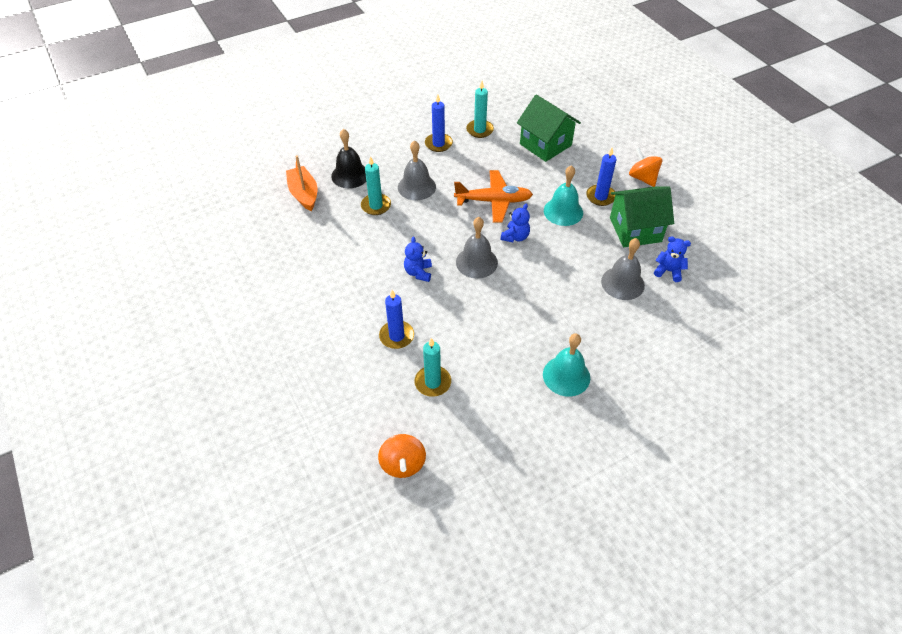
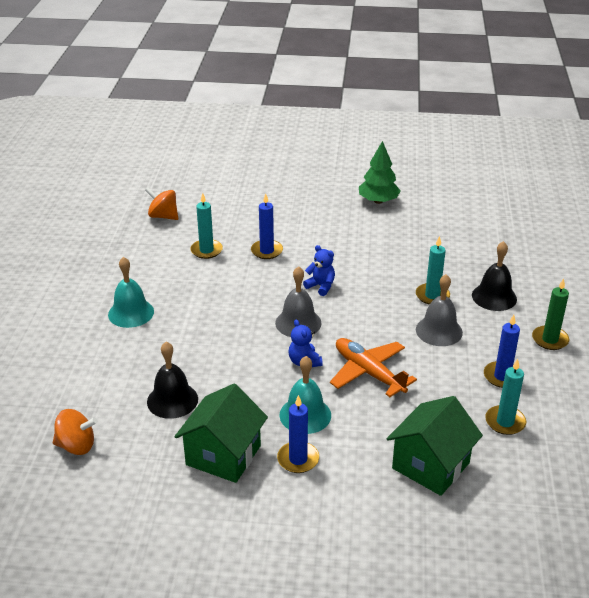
camera: 125 degrees right, 15 degrees down
(246, 300) = (378, 201): none -> green tree
(304, 194) = (487, 262): orange boat -> none
(379, 136) = (550, 339): none -> green candle
(494, 201) = (368, 372): orange plane -> orange plane turned 105 degrees clockwise
(545, 145) = (430, 465): green house -> green house turned 45 degrees counterclockwise
(622, 283) = (172, 400): grey bell -> black bell
(642, 178) = (292, 520): orange spinning top -> orange spinning top (76, 446)
(668, 271) = (147, 443): blue teddy bear -> none

